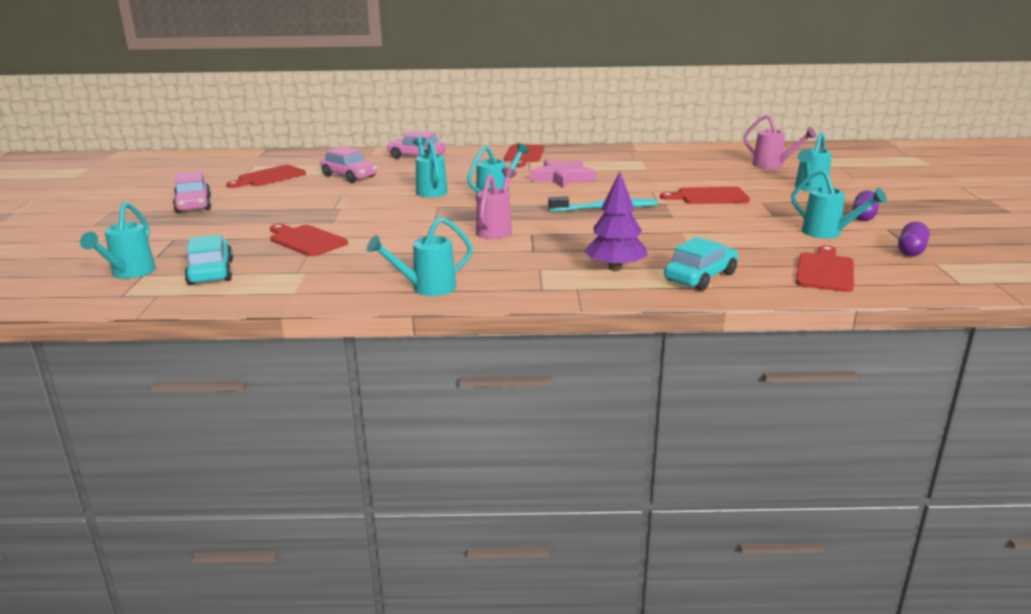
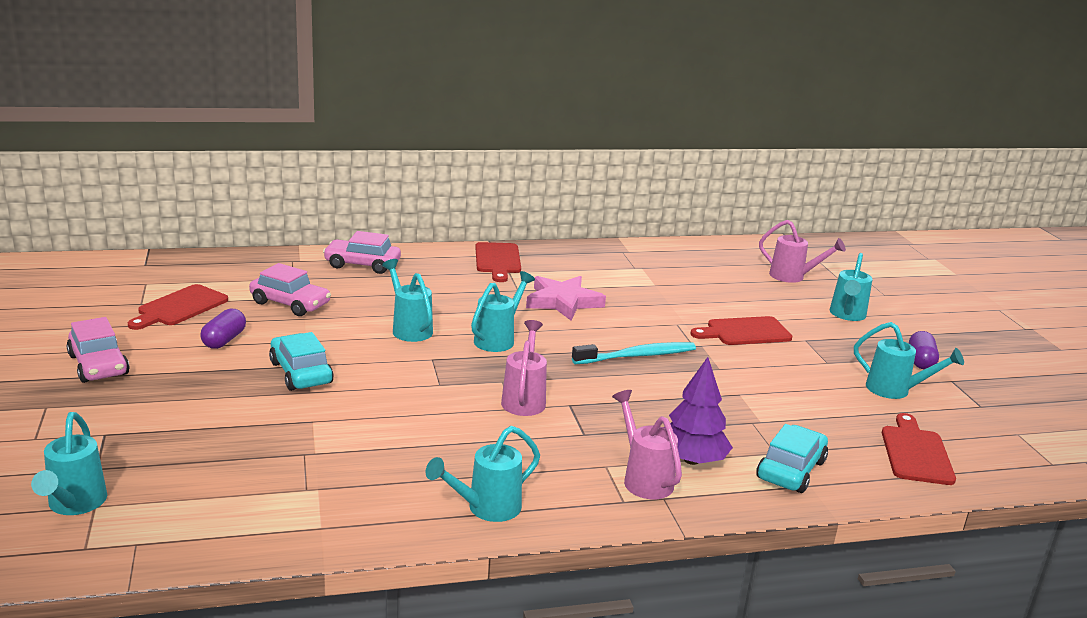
camera: 15 degrees left, 0 degrees up
(211, 272) = (190, 496): turquoise car -> turquoise car (301, 373)
(306, 240) = (290, 429): red cutting board -> none
(567, 277) = (643, 478): none -> pink watering can
(911, 250) = (988, 415): purple capsule -> purple capsule (224, 340)

